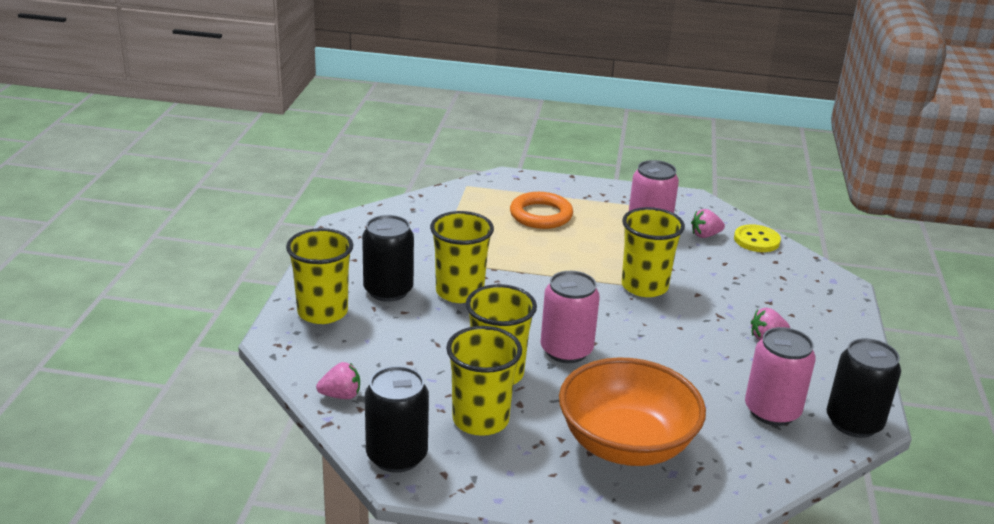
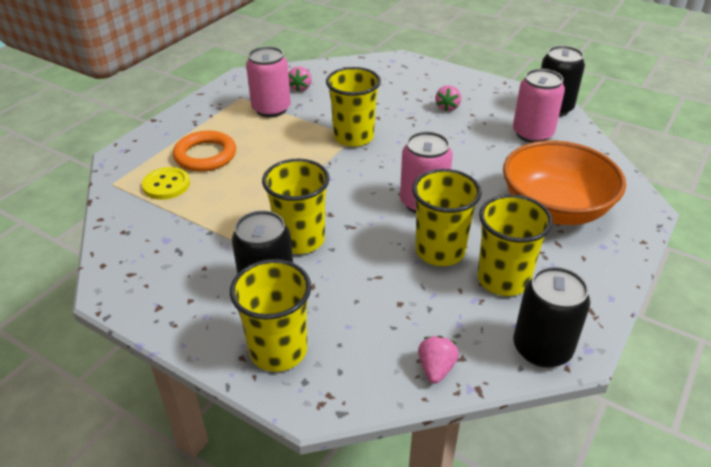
camera: 65 degrees left, 10 degrees up
(756, 240) = (323, 70): yellow button -> yellow button (166, 185)

